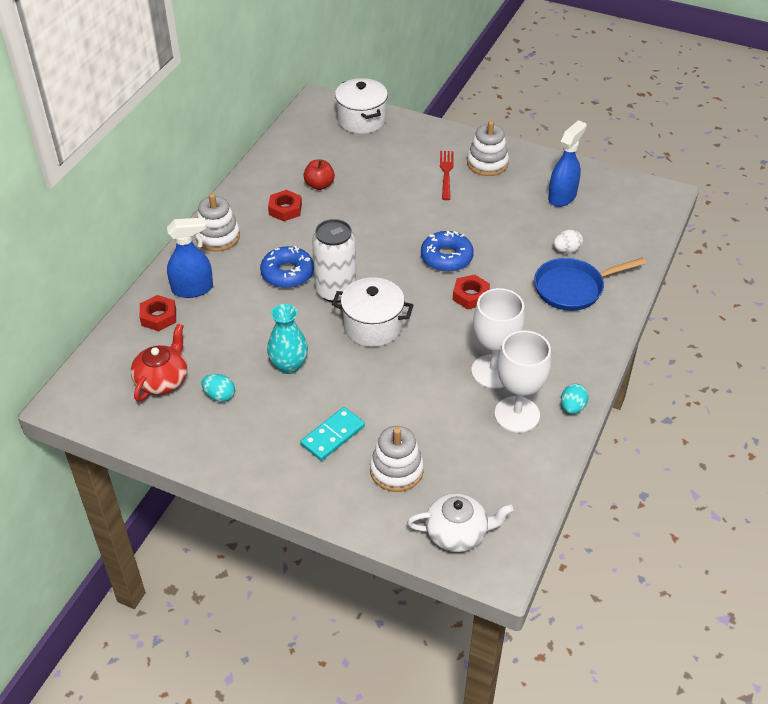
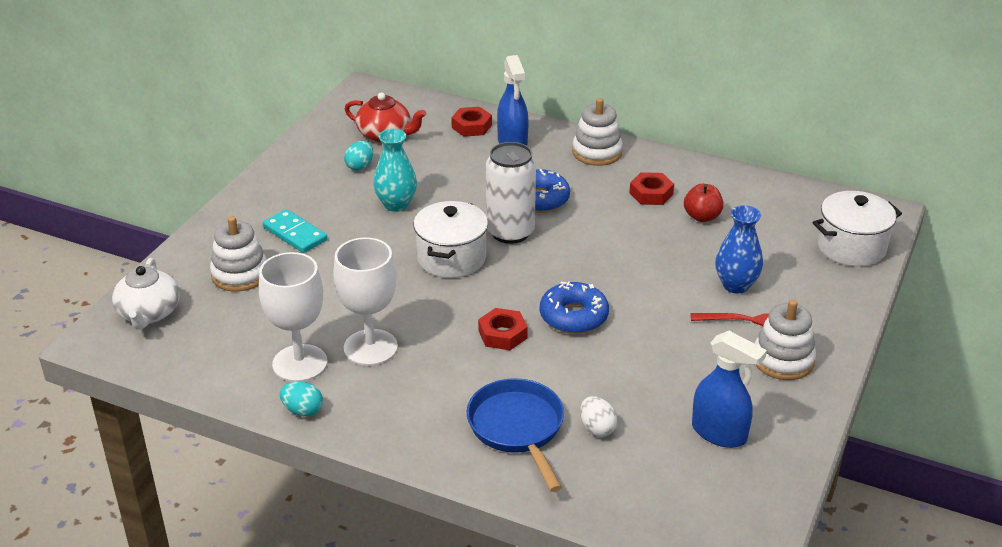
camera: 90 degrees right, 10 degrees down
(406, 176) = (736, 285): none -> blue vase

